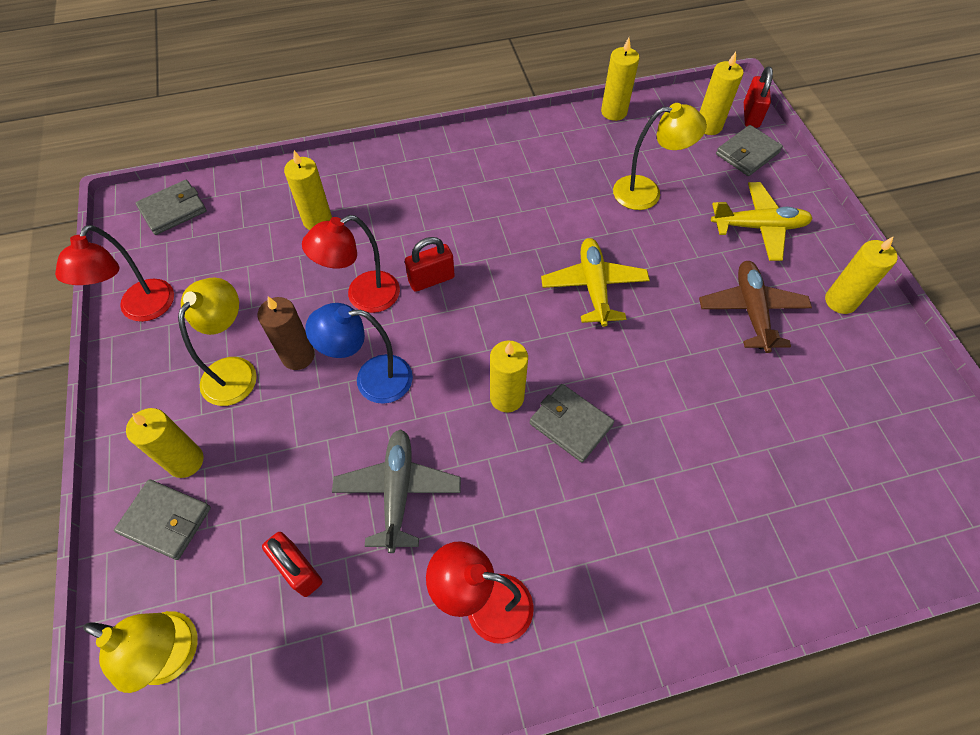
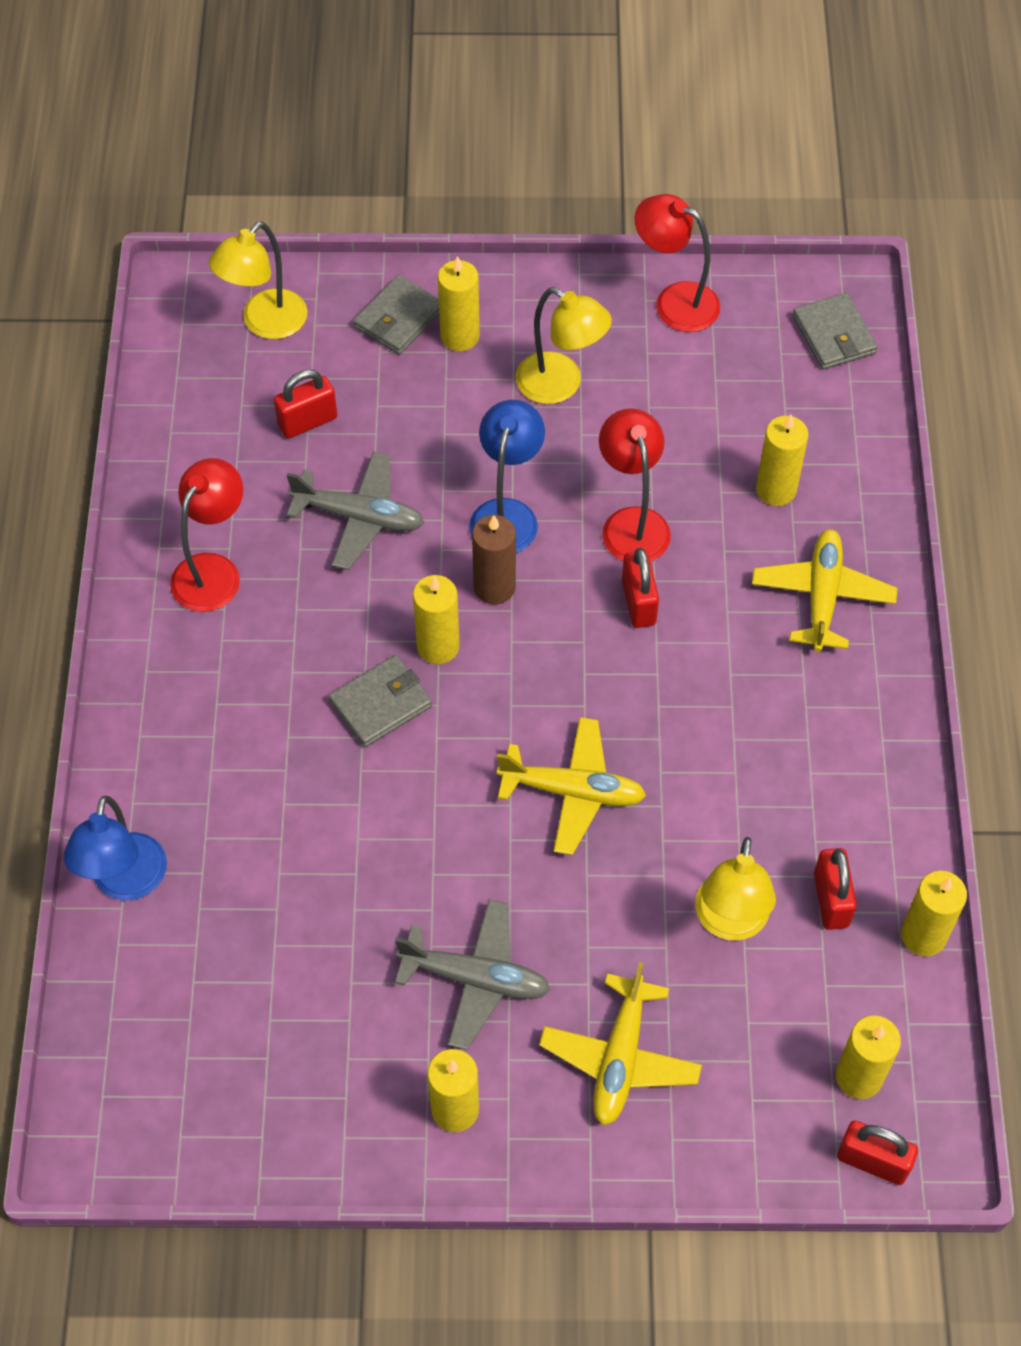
camera: 105 degrees right, 0 degrees up
(298, 356) = (562, 446): brown candle -> brown candle (494, 587)
(400, 184) = (822, 596): none -> yellow plane
(611, 151) = (831, 900): none -> red padlock
(747, 153) = (780, 1112): grey wallet -> none
(751, 311) = (475, 978): brown plane -> grey plane
(806, 573) = (126, 882): none -> blue lamp

